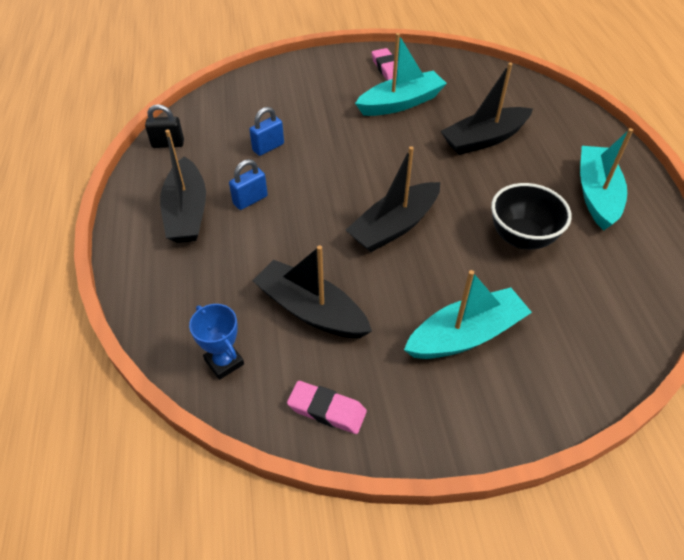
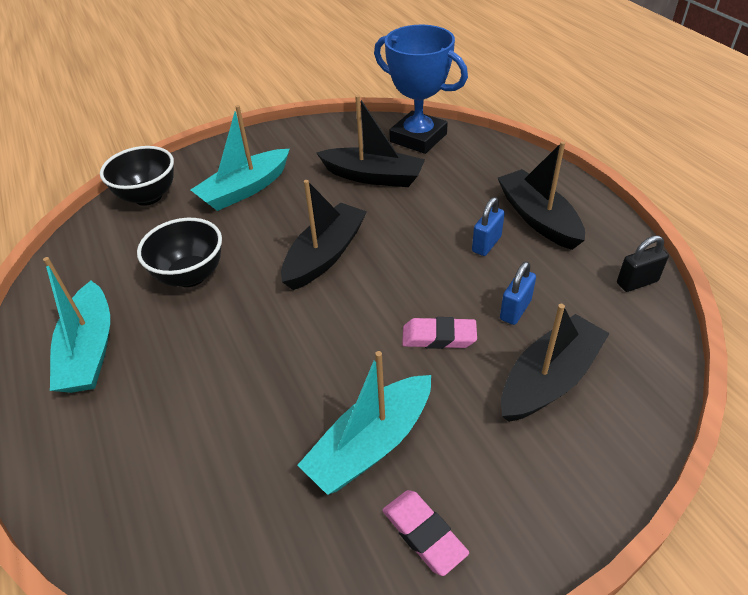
camera: 165 degrees right, 5 degrees down
(224, 362) = (418, 138): blue trophy -> blue trophy, size x1.98
(327, 410) = (335, 133): pink eraser -> pink eraser (439, 337)
(484, 139) = (231, 402): black boat -> black boat (549, 379)
(587, 359) = (148, 197): none -> black bowl

